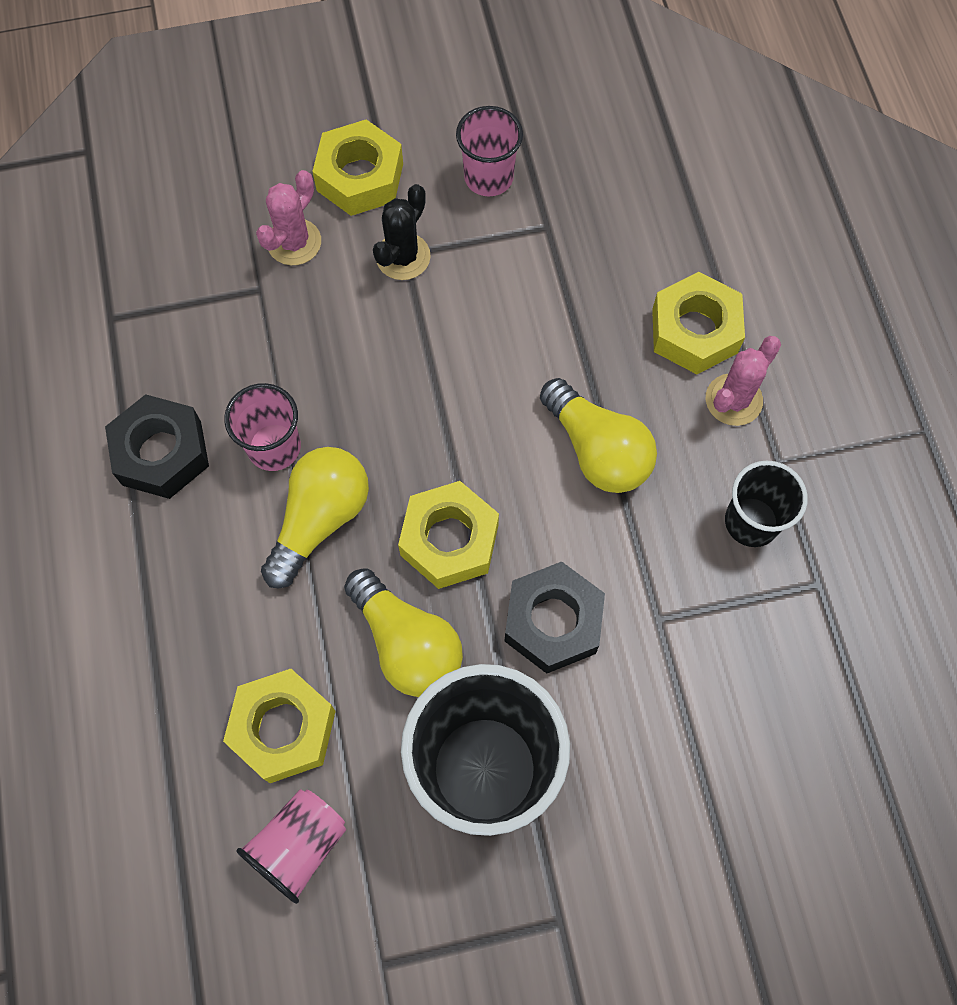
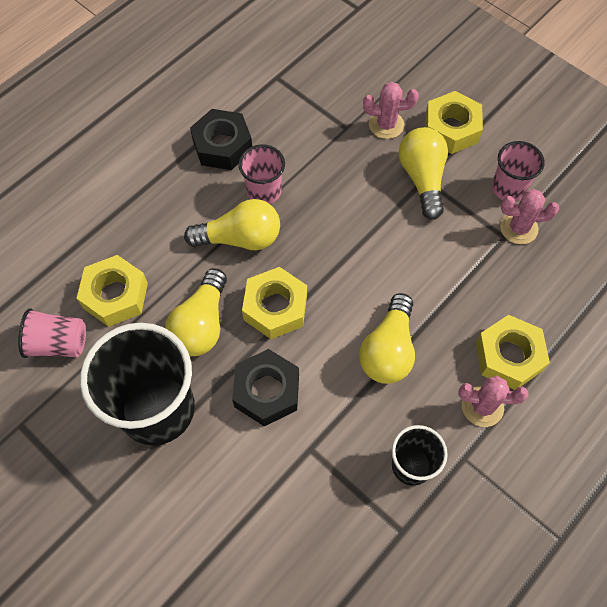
camera: 55 degrees right, 5 degrees down
(403, 257) = (422, 179): black cactus -> yellow light bulb
(548, 205) = (518, 228): none -> pink cactus

